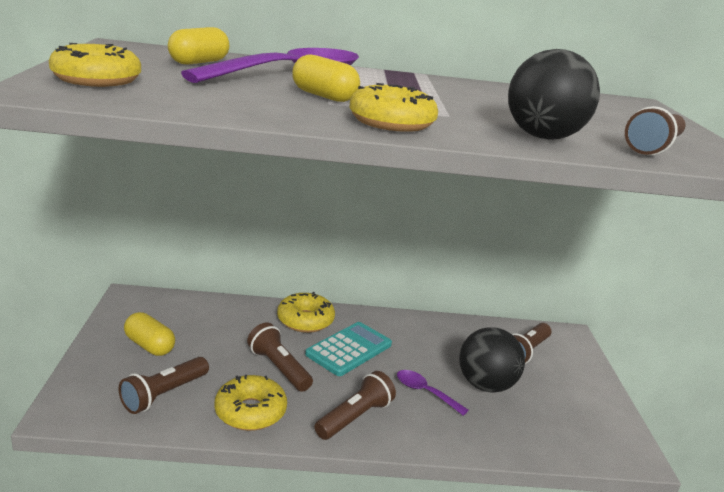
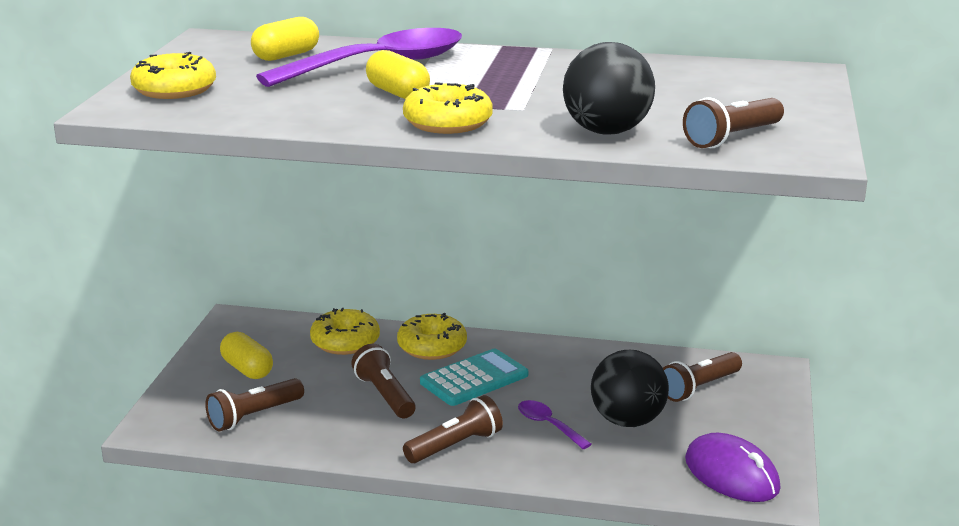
camera: 15 degrees right, 0 degrees up
(250, 412) = (341, 435): yellow donut -> yellow donut (345, 342)
(588, 434) = (731, 474): none -> purple mouse

